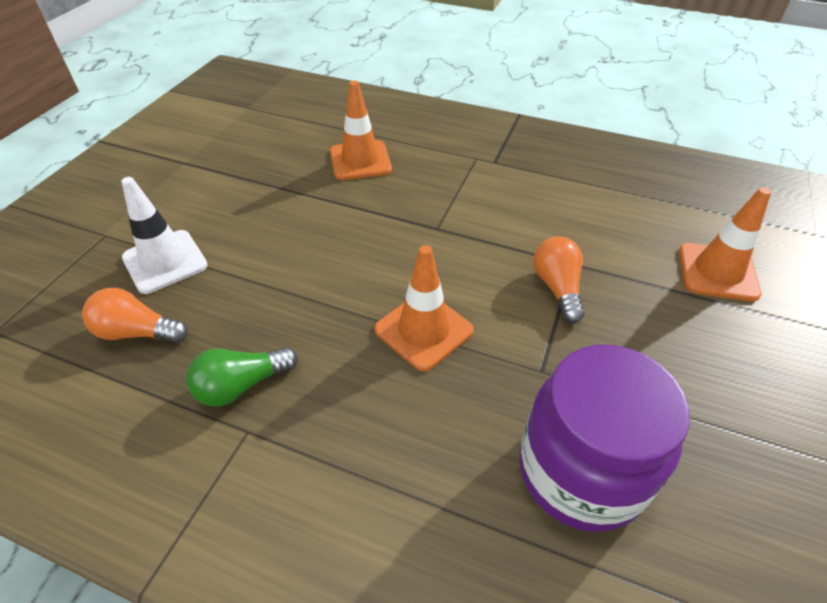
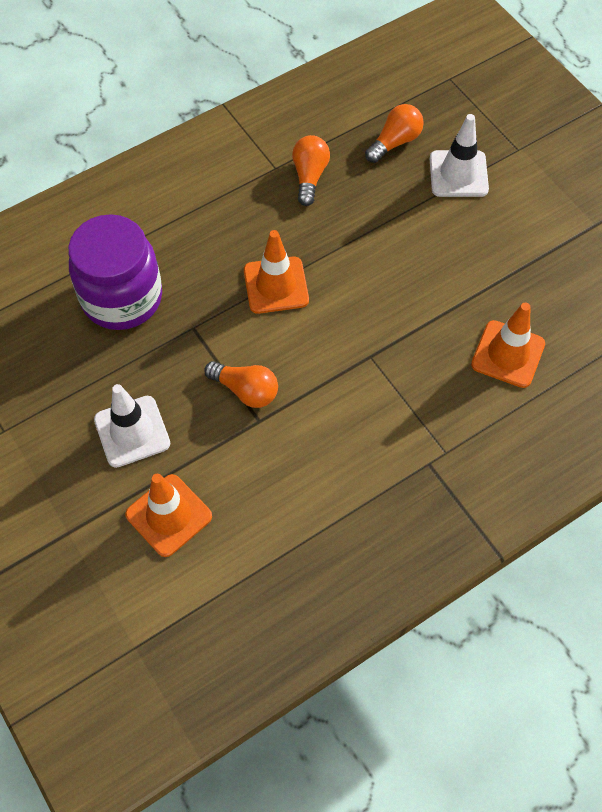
camera: 125 degrees right, 15 degrees up
(241, 385) = (309, 176): green light bulb -> orange light bulb
(696, 346) = (132, 431): none -> white traffic cone

